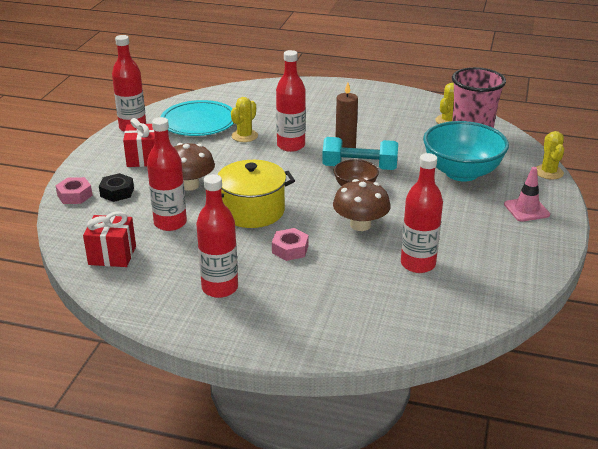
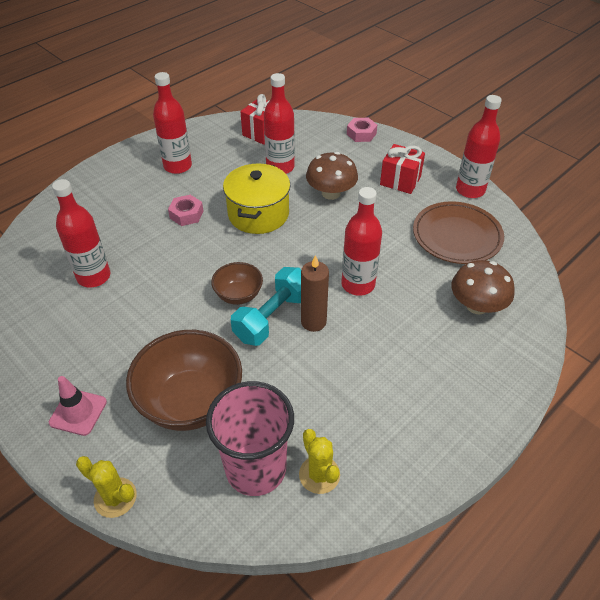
camera: 120 degrees right, 15 degrees up
(117, 192) = (350, 154): black nut -> none
(198, 122) = (457, 236): turquoise plate -> brown plate
(244, 136) = (403, 258): yellow cactus -> none
(360, 225) = (178, 269): brown mushroom -> brown mushroom (477, 305)
(461, 173) = (191, 401): turquoise bowl -> brown bowl

